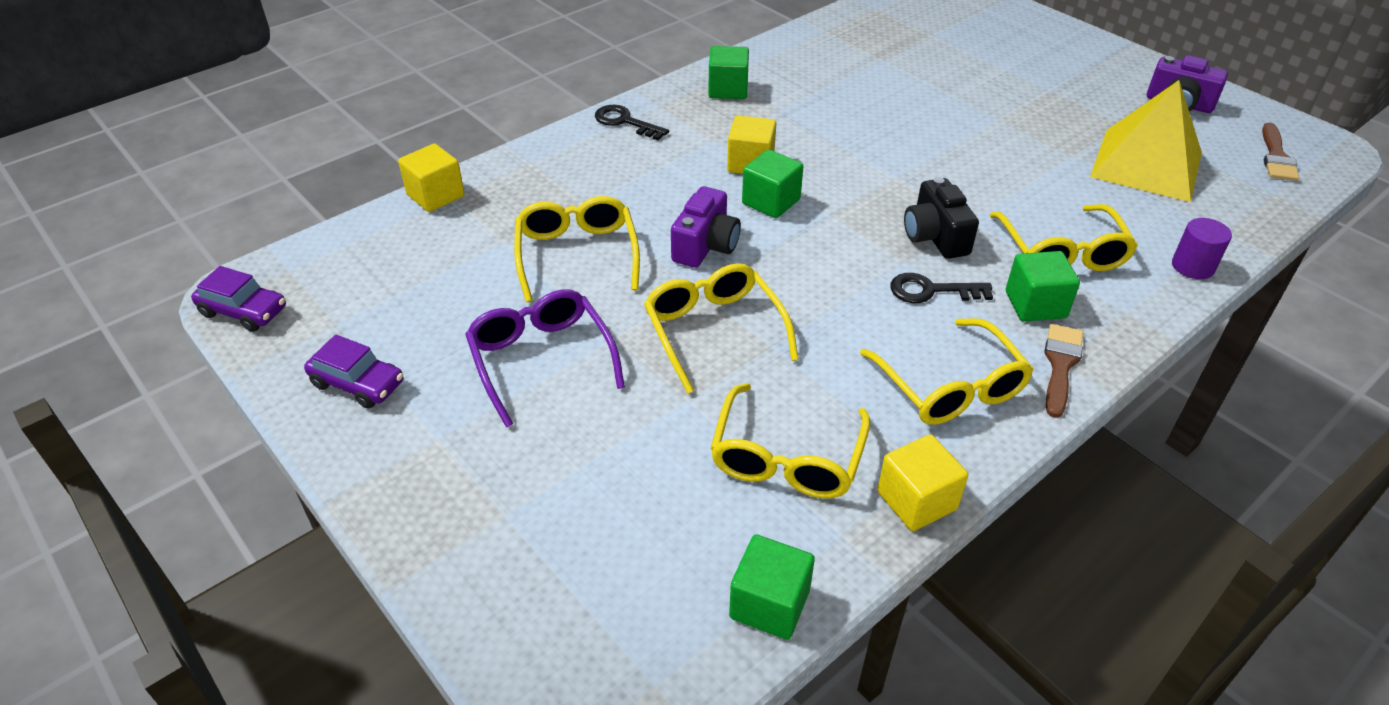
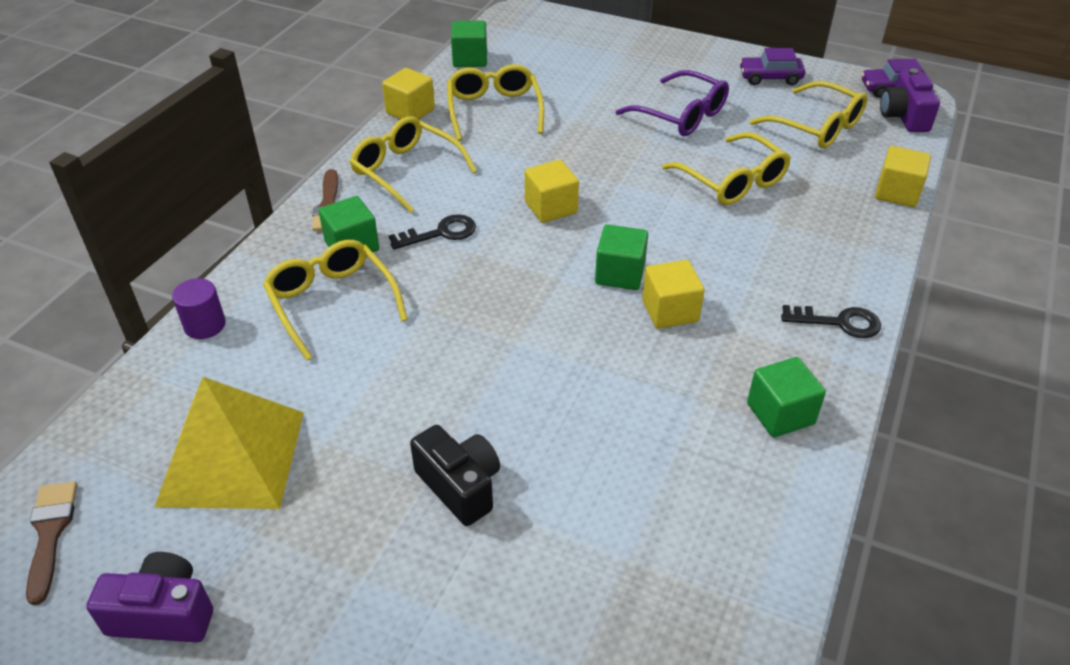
camera: 155 degrees right, 0 degrees up
(705, 246) = (642, 216): purple camera -> purple camera (904, 117)
(714, 330) = (587, 160): yellow glasses -> yellow glasses (817, 127)
(795, 284) = (551, 207): none -> yellow cube
(935, 236) = (453, 284): black camera -> black camera (460, 486)

